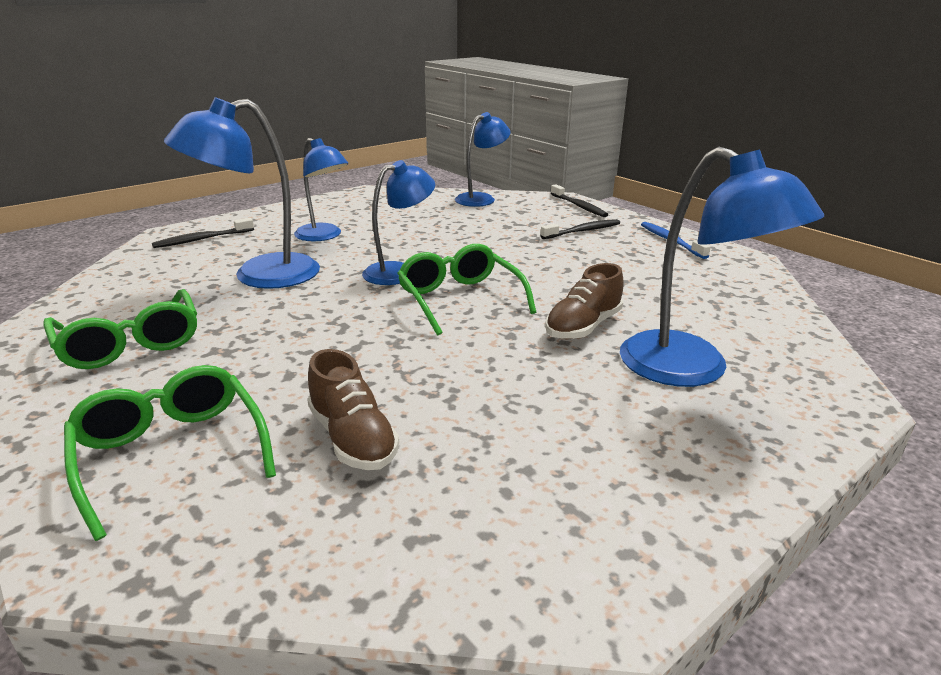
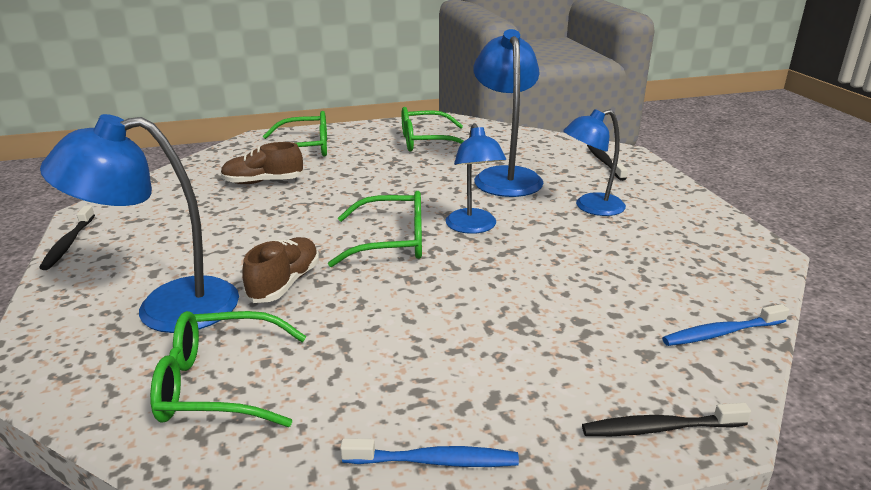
camera: 115 degrees right, 0 degrees up
(481, 198) = (721, 333): blue lamp -> blue toothbrush
(582, 231) = (528, 381): black toothbrush -> black toothbrush (68, 243)
(583, 326) = (285, 283): brown shoe -> brown shoe turned 45 degrees clockwise
(719, 308) = (221, 384): none -> green glasses

